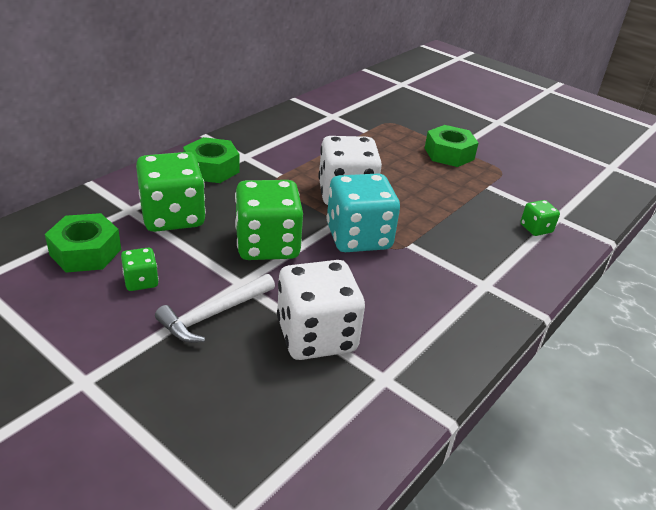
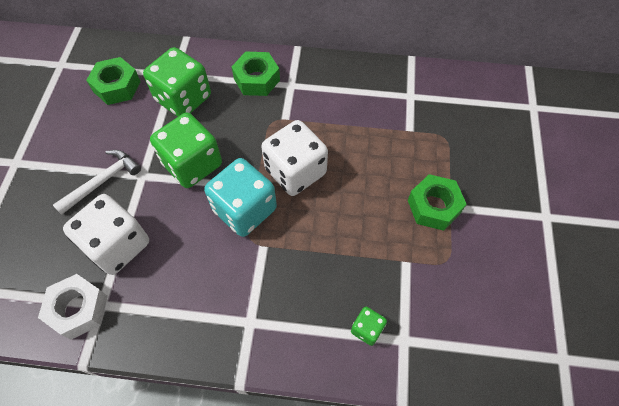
camera: 60 degrees right, 25 degrees up
(141, 281) = (109, 128): green dice -> none
(213, 314) = (103, 181): white hammer -> white hammer turned 120 degrees clockwise
(375, 399) = (78, 309): none -> white nut

